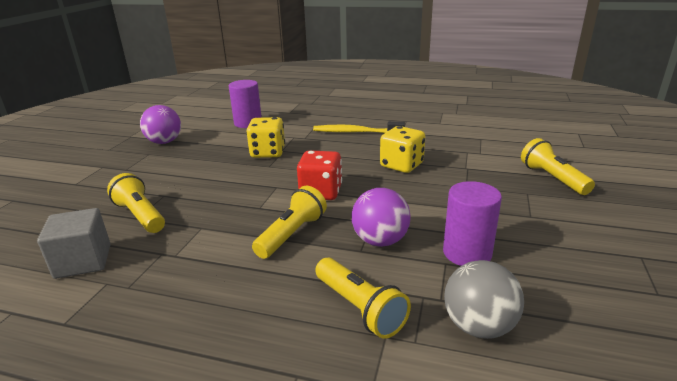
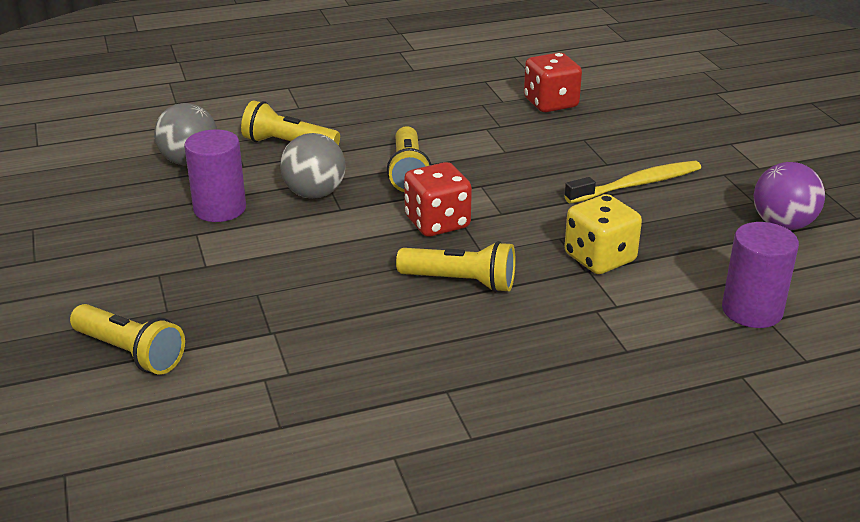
camera: 145 degrees right, 5 degrees up
(83, 261) = (550, 103): grey cube -> red dice
(140, 216) = (583, 141): yellow flashlight -> yellow flashlight (461, 282)
(355, 132) = (529, 357): yellow toothbrush -> yellow toothbrush (637, 184)
(380, 241) = (314, 193): purple ball -> grey ball
(401, 165) = (375, 302): yellow dice -> none

